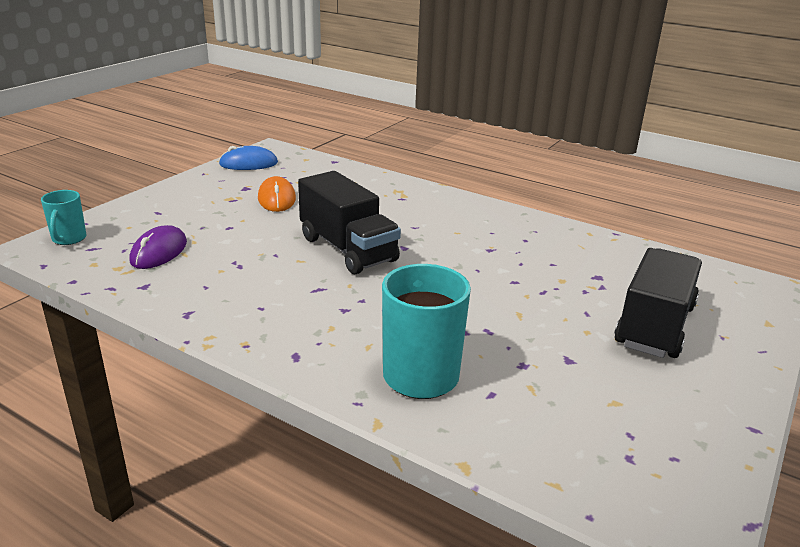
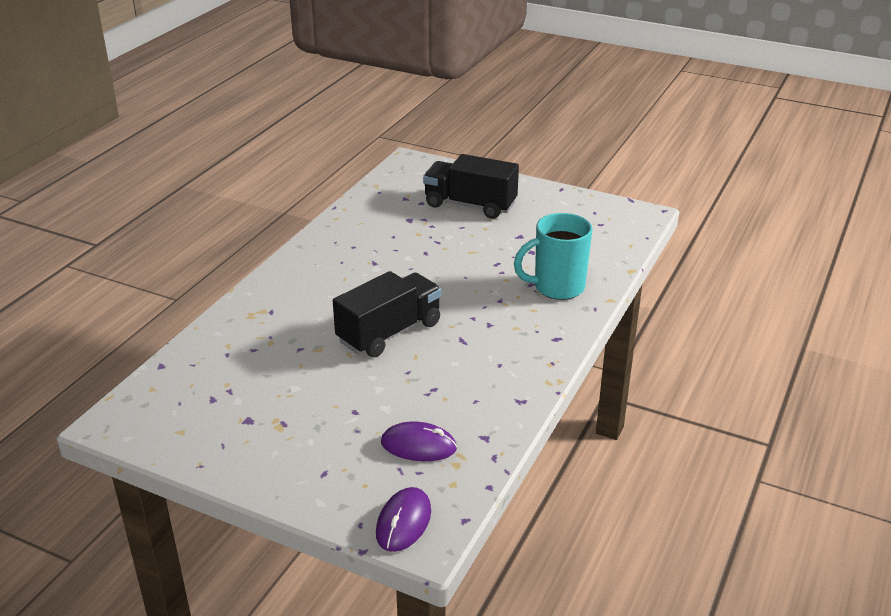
camera: 95 degrees left, 5 degrees up
(69, 239) = (403, 522): turquoise mug -> purple mouse
(248, 164) = (167, 433): blue mouse -> none
(277, 198) = (278, 391): orange mouse -> none

